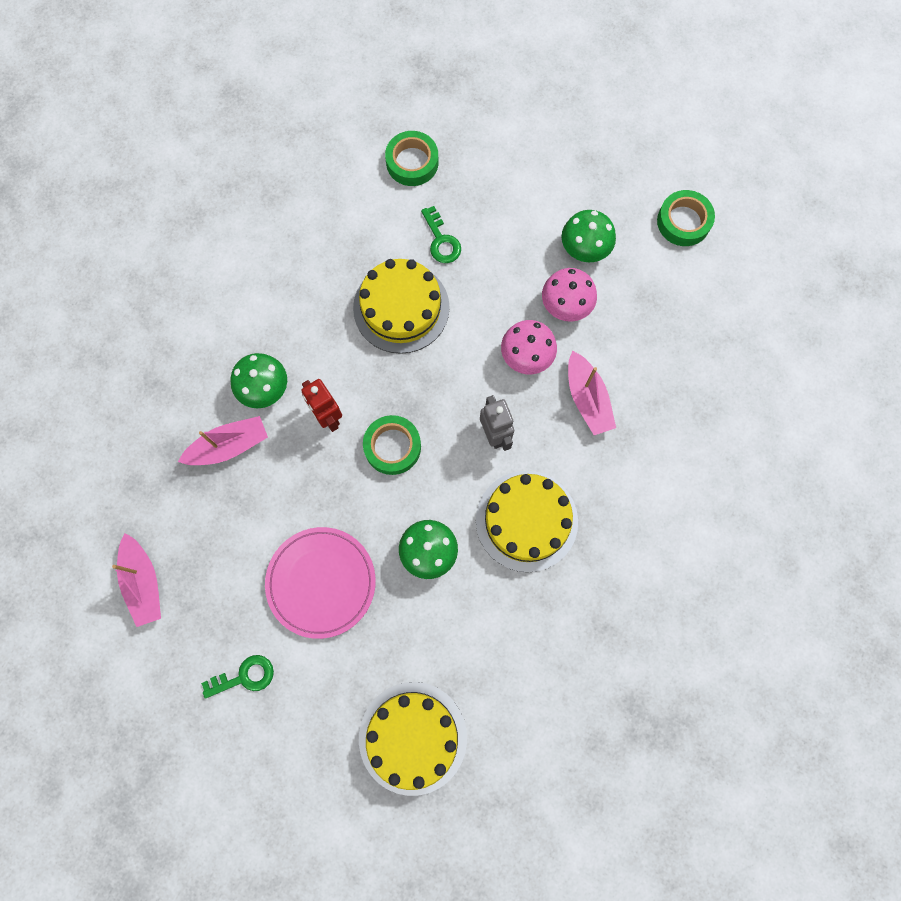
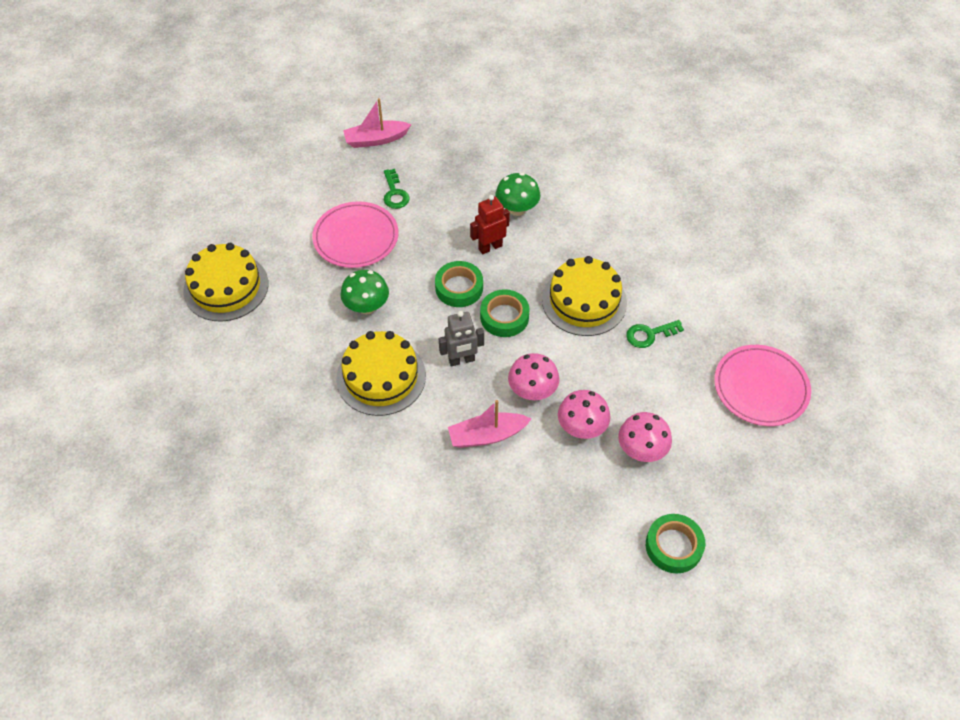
camera: 95 degrees right, 20 degrees down
(229, 446) = (472, 187): pink boat -> none
(245, 676) = (296, 192): green key -> green key (395, 193)
(412, 162) = (729, 318): green tape -> green tape (504, 317)
(498, 138) = (760, 388): none -> pink plate
(584, 249) = (641, 450): green mushroom -> pink mushroom

